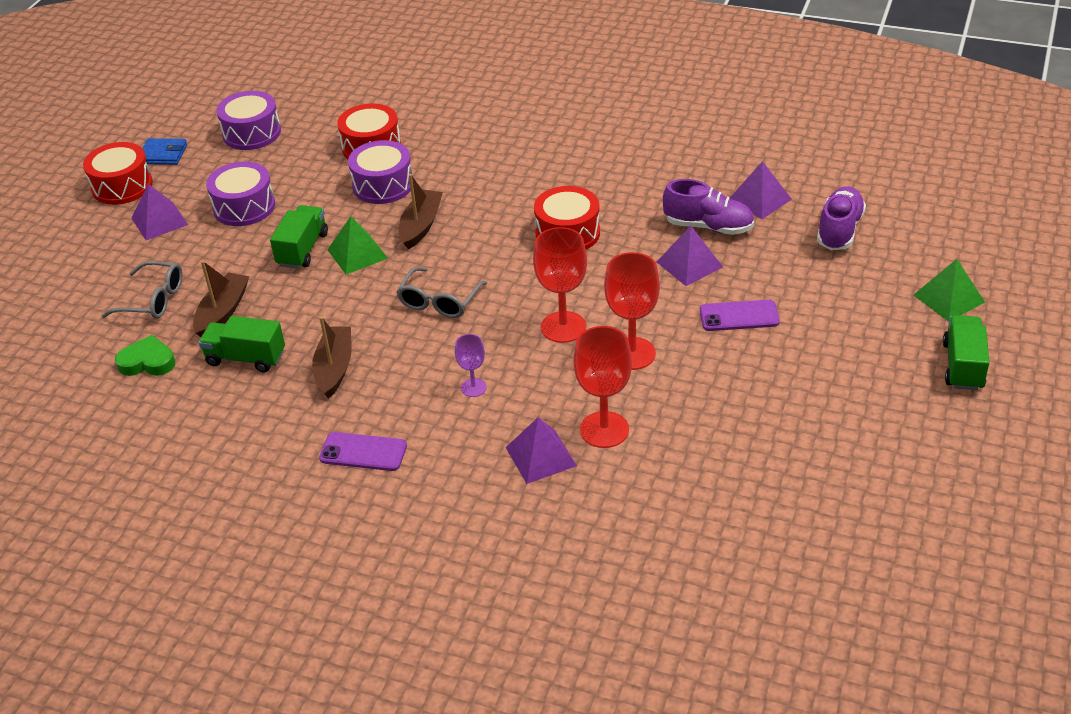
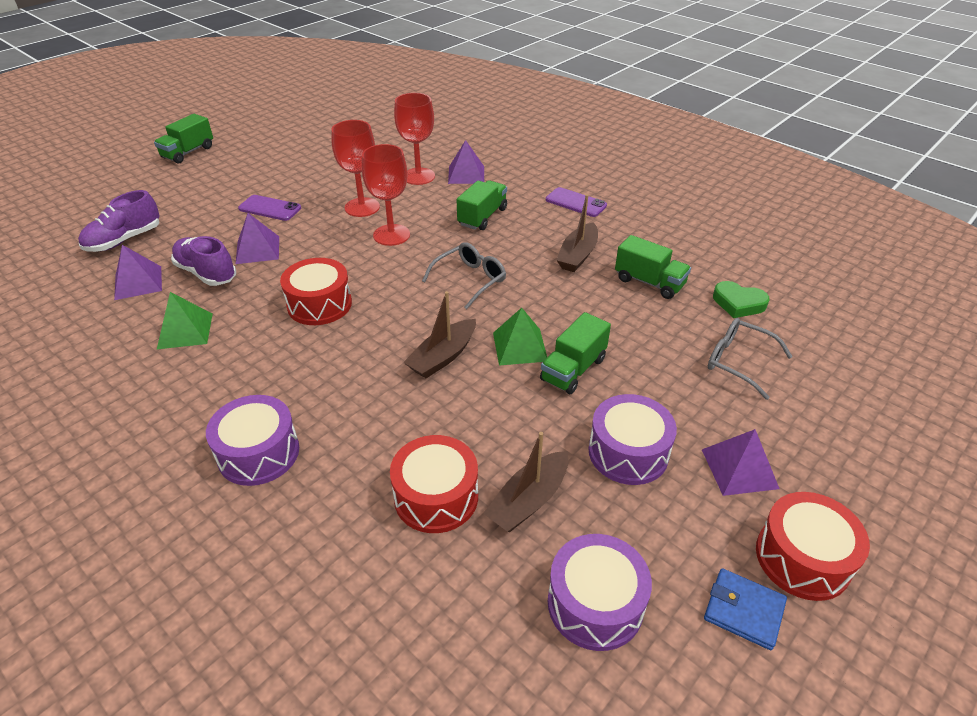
camera: 160 degrees left, 0 degrees up
(222, 312) = (666, 327): brown boat -> brown boat (528, 500)
(383, 185) = (453, 425): purple drum -> purple drum (258, 453)
(473, 388) = (482, 217): purple goblet -> green truck
(948, 298) = (135, 182): green pyramid -> green pyramid (185, 330)

